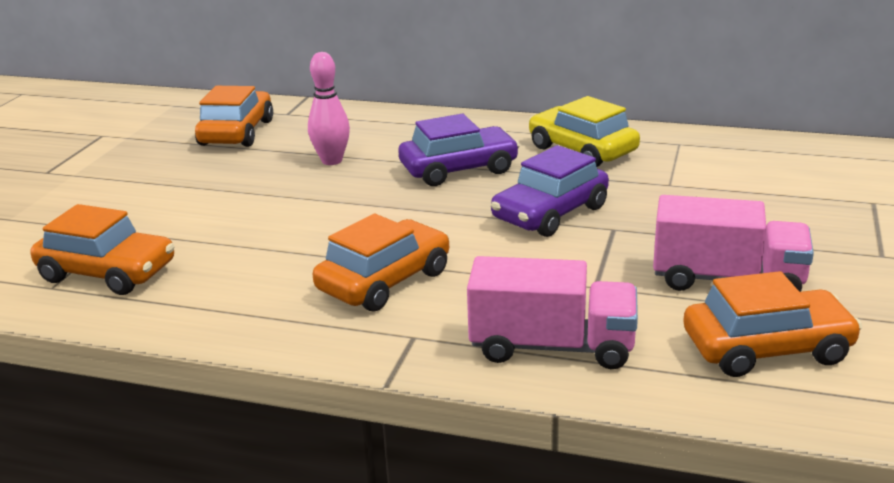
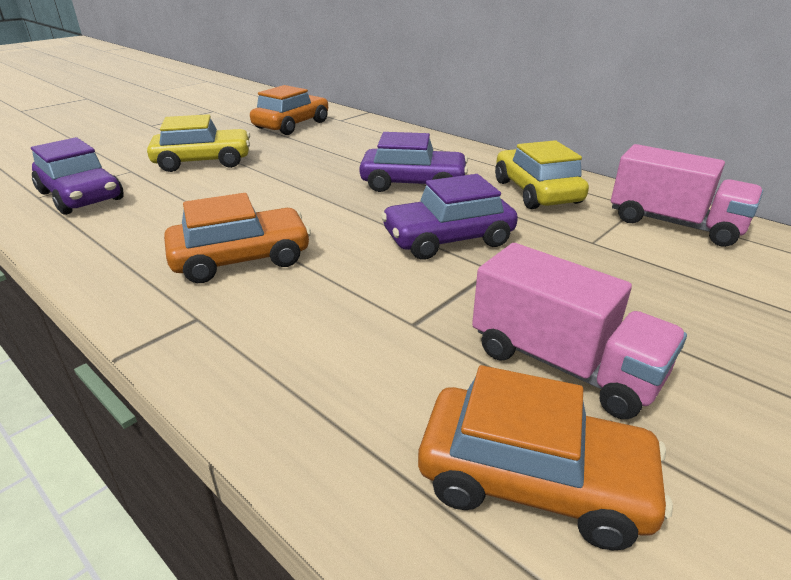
camera: 25 degrees right, 5 degrees up
(108, 272) = (81, 196): orange car -> purple car
(194, 200) = (203, 161): none -> yellow car
(332, 161) = (328, 156): pink bowling pin -> none
(552, 347) = (297, 377): pink truck -> pink truck (674, 224)

